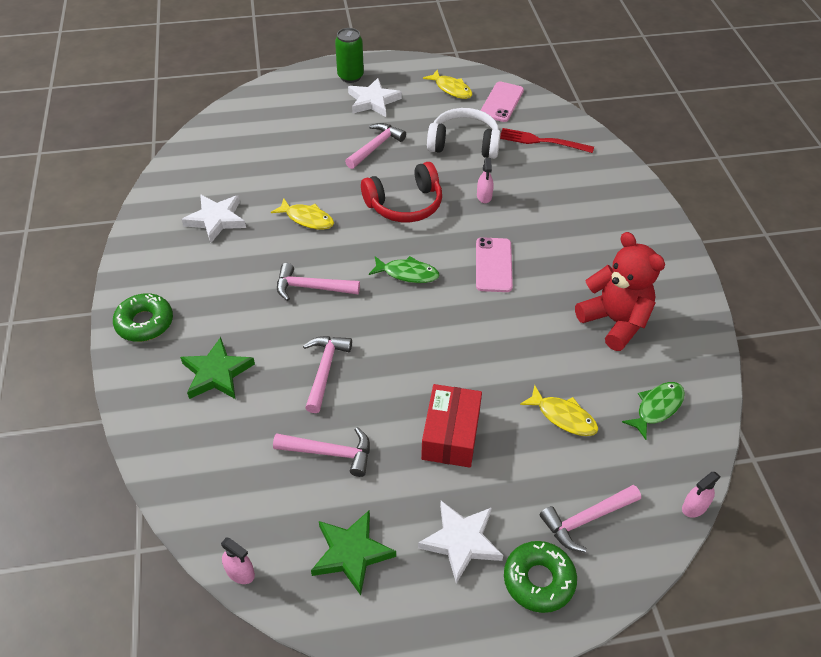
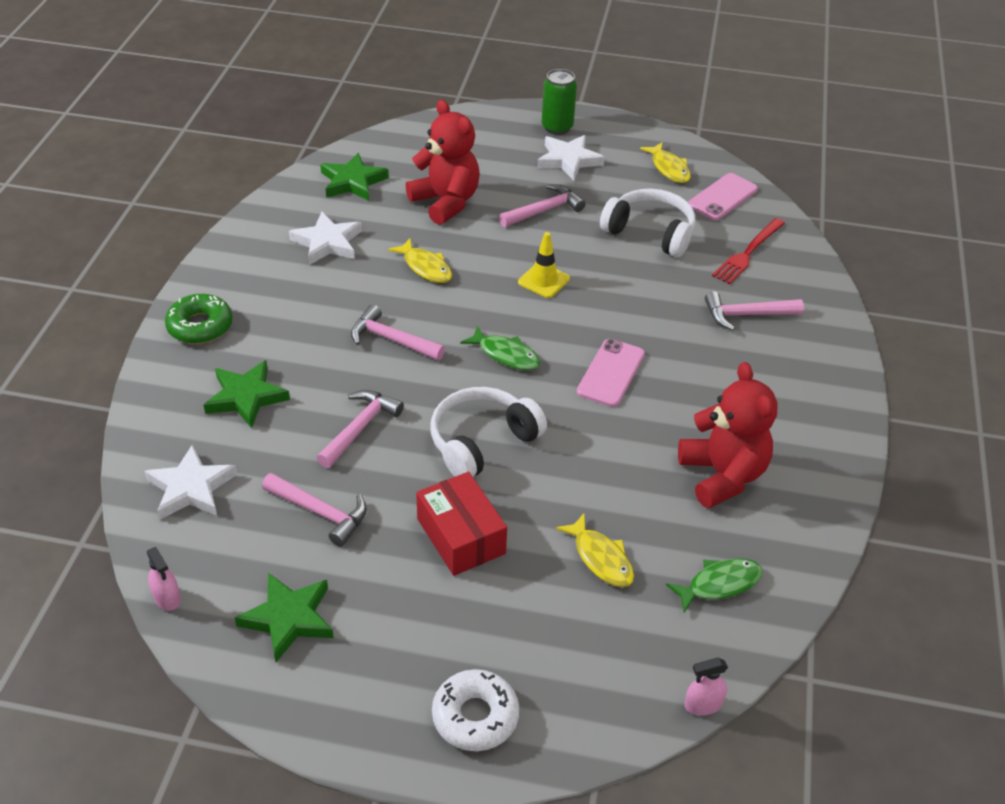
camera: 20 degrees right, 5 degrees down
(210, 162) = (353, 182): none -> green star
(295, 160) = (446, 202): none -> red teddy bear
(405, 204) = (543, 280): red headphones -> yellow traffic cone
(426, 351) = (482, 442): none -> white headphones
(450, 435) = (461, 536): red box -> red box turned 60 degrees counterclockwise
(461, 541) = (411, 647): white star -> white star (191, 488)
(484, 196) = (642, 296): pink spray bottle -> none
(538, 580) = (475, 716): green donut -> white donut
(542, 141) = (747, 253): red fork -> red fork turned 90 degrees counterclockwise
(586, 519) = (565, 673): pink hammer -> pink hammer (746, 315)

